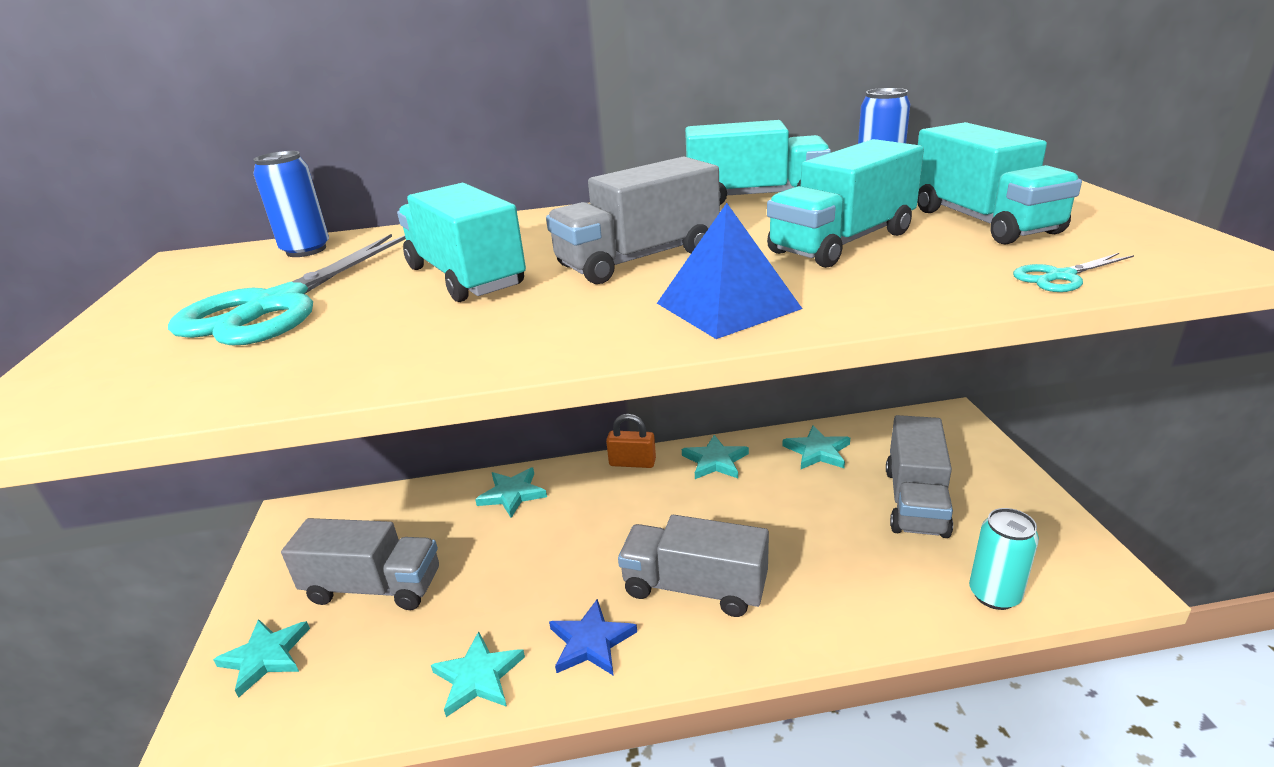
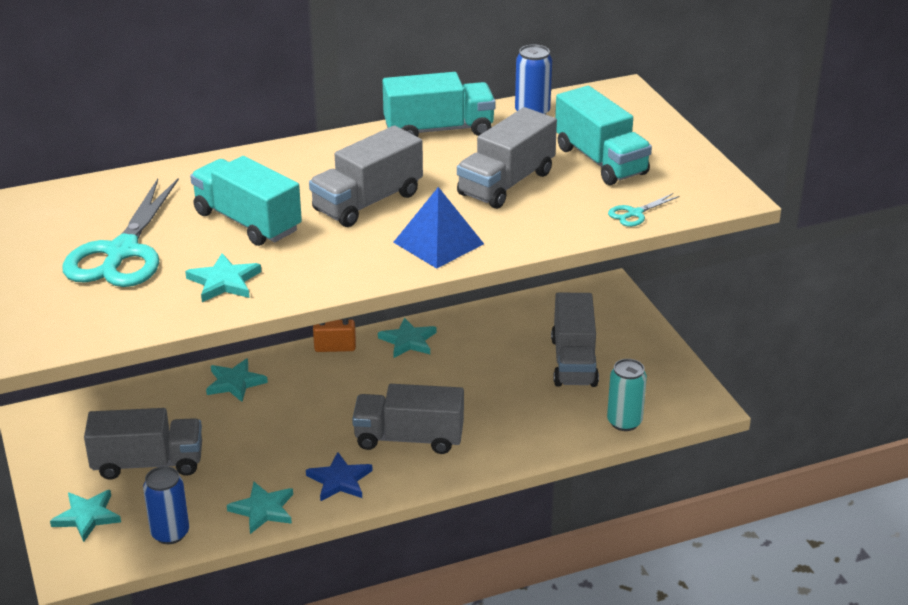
camera: 15 degrees left, 5 degrees up
(306, 250) = (92, 195): blue can -> blue can (170, 533)
(817, 451) = (495, 326): turquoise star -> turquoise star (224, 282)
(842, 242) = (506, 183): turquoise truck -> grey truck

